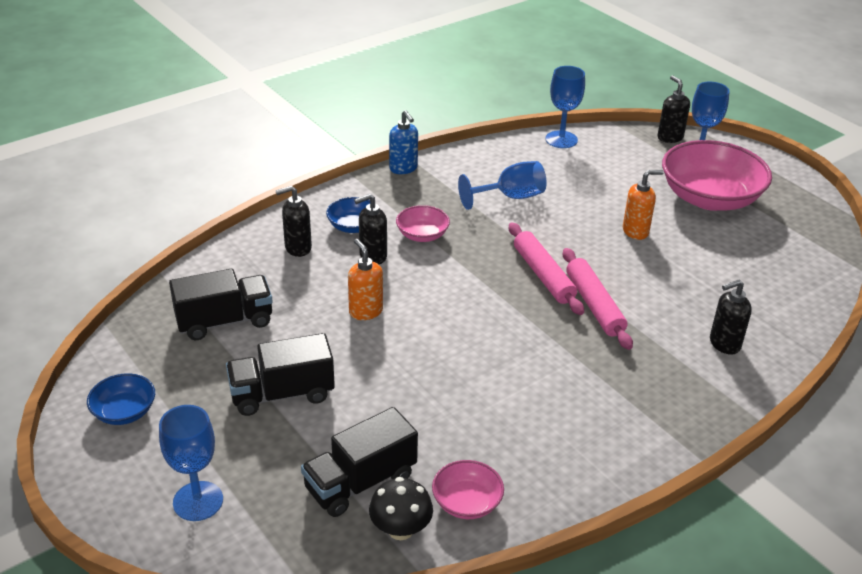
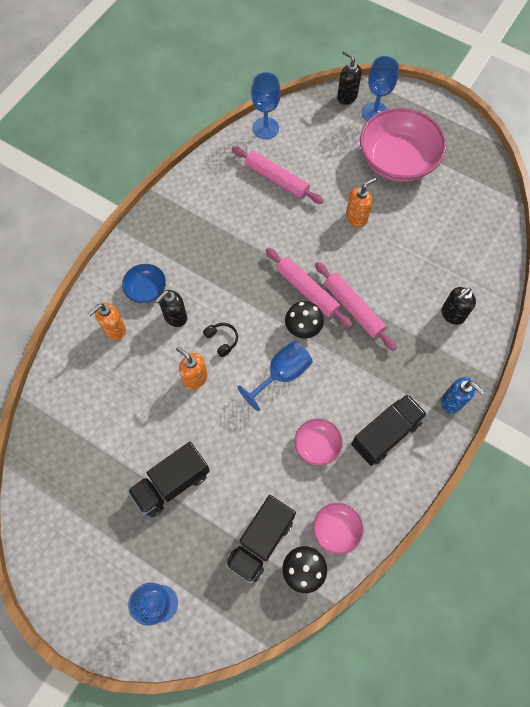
camera: 20 degrees left, 30 degrees up
(124, 412) = (68, 546): blue bowl -> none
(224, 321) = (96, 429): black truck -> black truck (385, 434)
(297, 248) = (114, 329): black soap dispenser -> orange soap dispenser
(403, 169) = (157, 207): blue soap dispenser -> blue soap dispenser (452, 402)
(416, 289) = (222, 340): none -> black headphones
(422, 235) = (202, 280): pink bowl -> pink bowl (317, 445)
(510, 197) = (252, 212): blue goblet -> blue goblet (282, 374)
(521, 304) = (303, 327): none -> black mushroom
(553, 179) = (277, 179): none -> pink rolling pin

